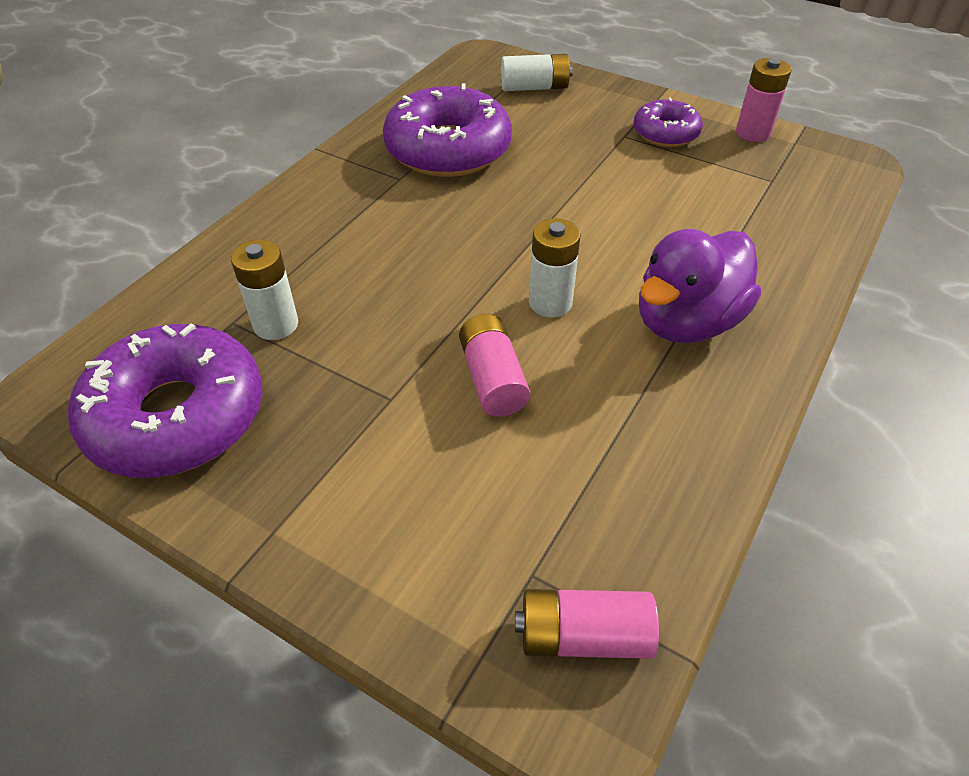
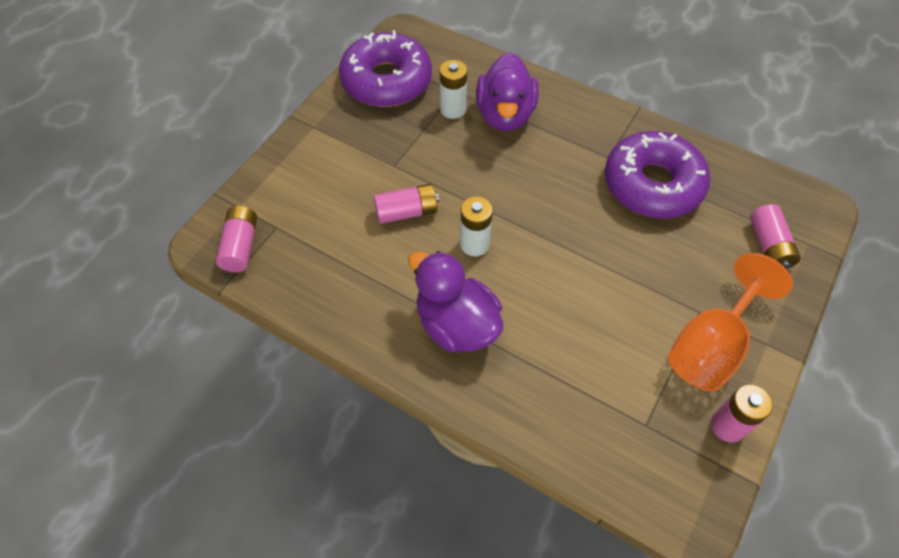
camera: 90 degrees right, 10 degrees up
(302, 267) = (505, 115): none -> purple duck
(534, 87) = (768, 246): white battery -> pink battery
(665, 133) = (711, 346): purple donut -> orange goblet

